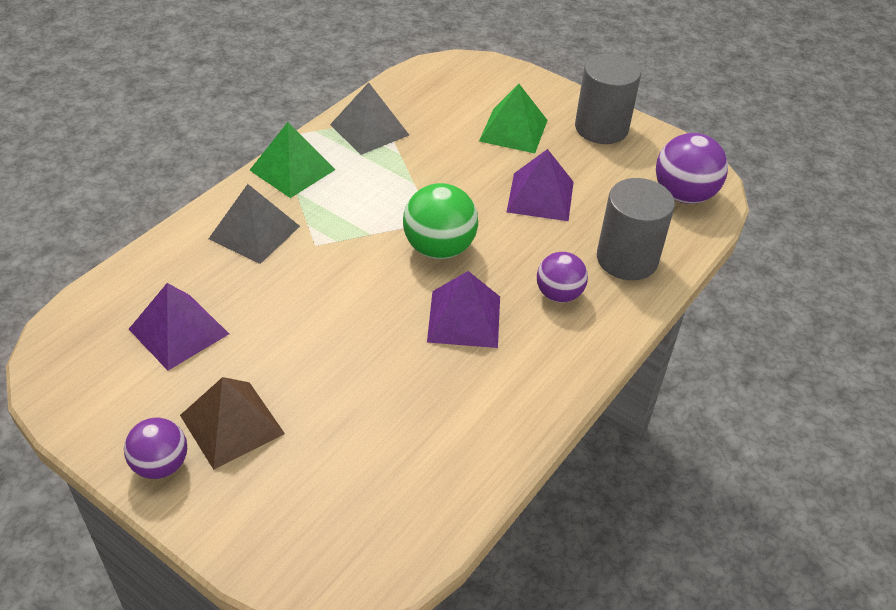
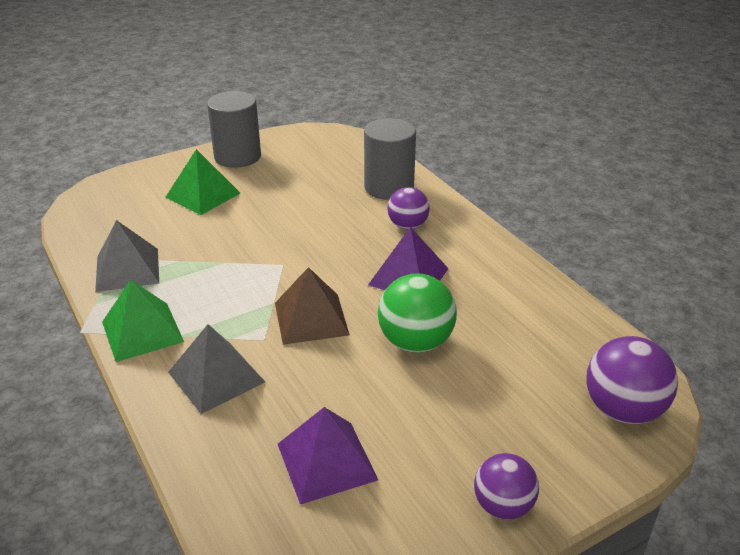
camera: 65 degrees left, 10 degrees down
(232, 424) = (469, 442): brown pyramid -> brown pyramid (311, 318)
(439, 248) = (319, 269): green ball -> green ball (415, 342)
(540, 196) = (294, 204): purple pyramid -> none
(683, 195) = (339, 147): purple ball -> purple ball (623, 410)

